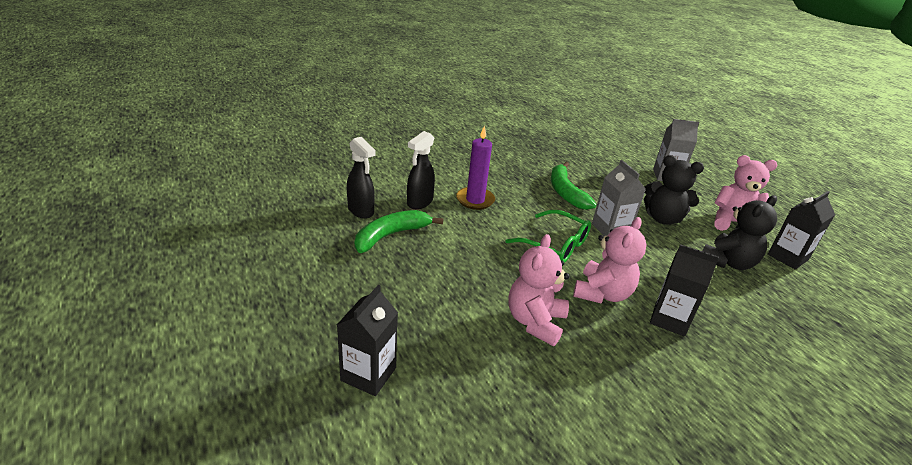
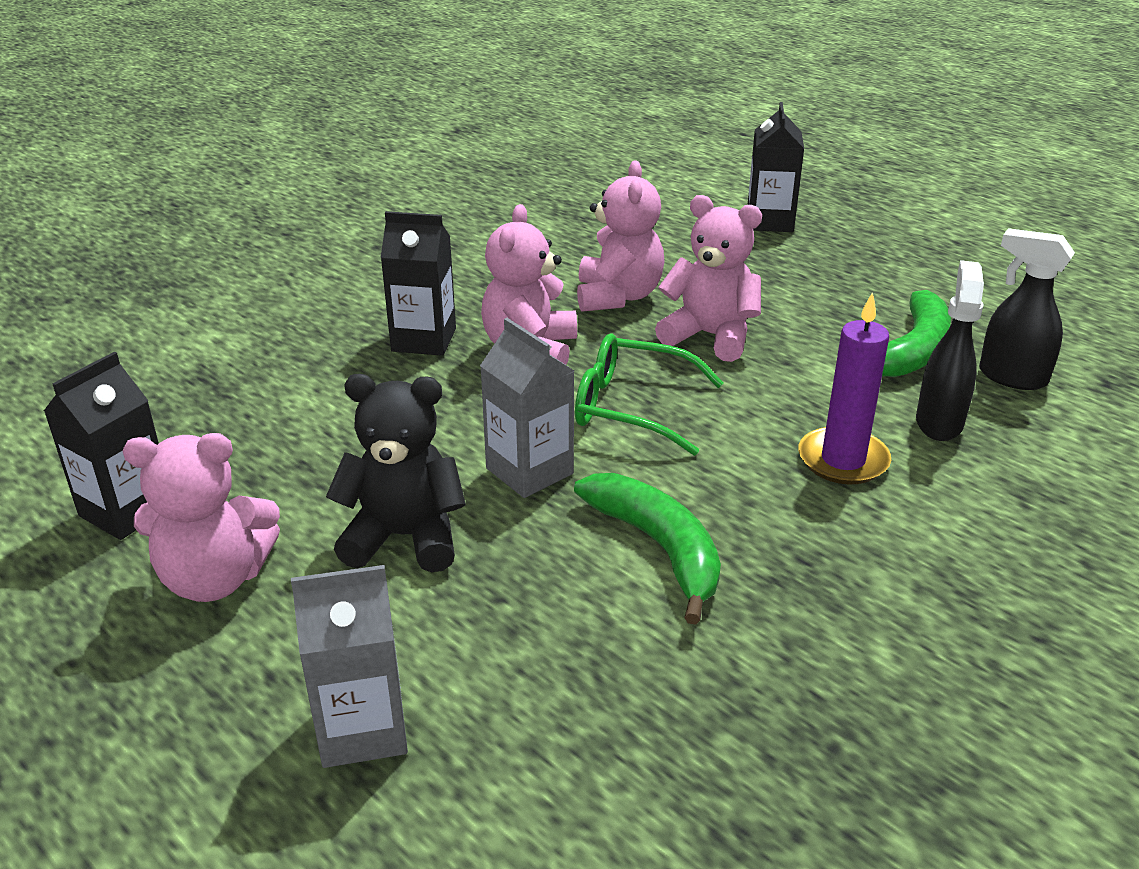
camera: 165 degrees right, 0 degrees up
(492, 274) = (710, 336): none -> pink teddy bear
(728, 262) = (280, 461): black teddy bear -> none

